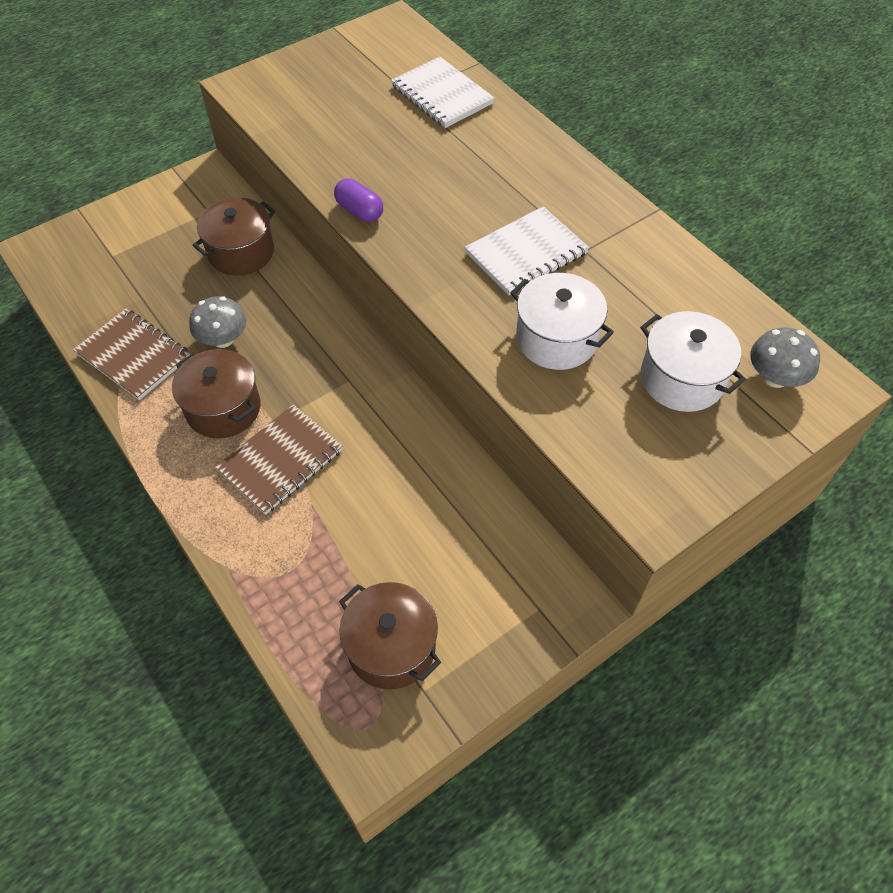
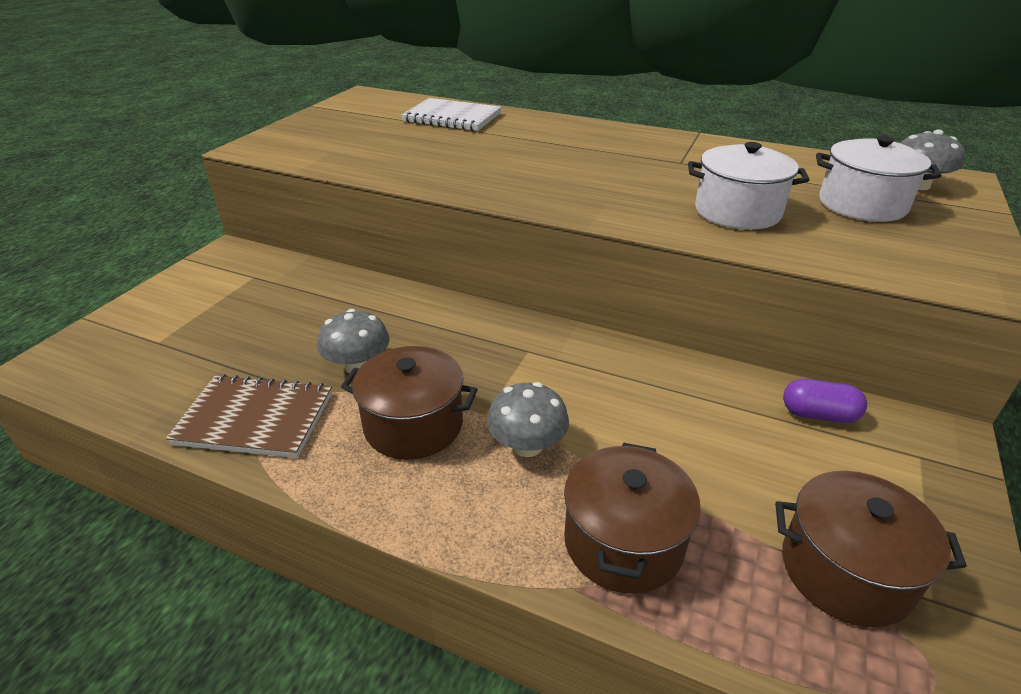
camera: 30 degrees left, 20 degrees down
(241, 252) = (317, 295): brown pot -> brown pot (623, 542)
(281, 461) = (527, 445): brown notebook -> grey mushroom
(359, 211) = (460, 188): purple capsule -> purple capsule (818, 414)
(526, 253) = (639, 175): white notebook -> none

